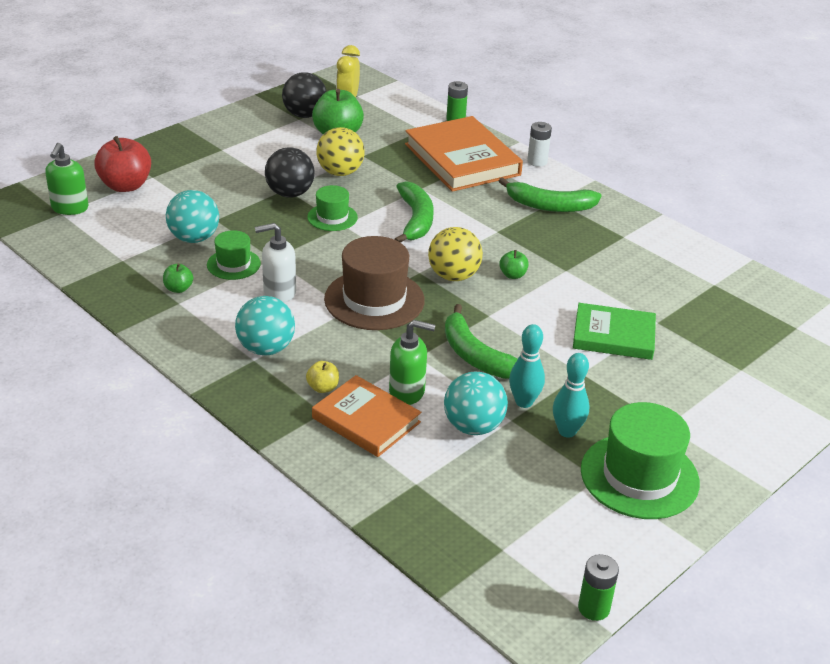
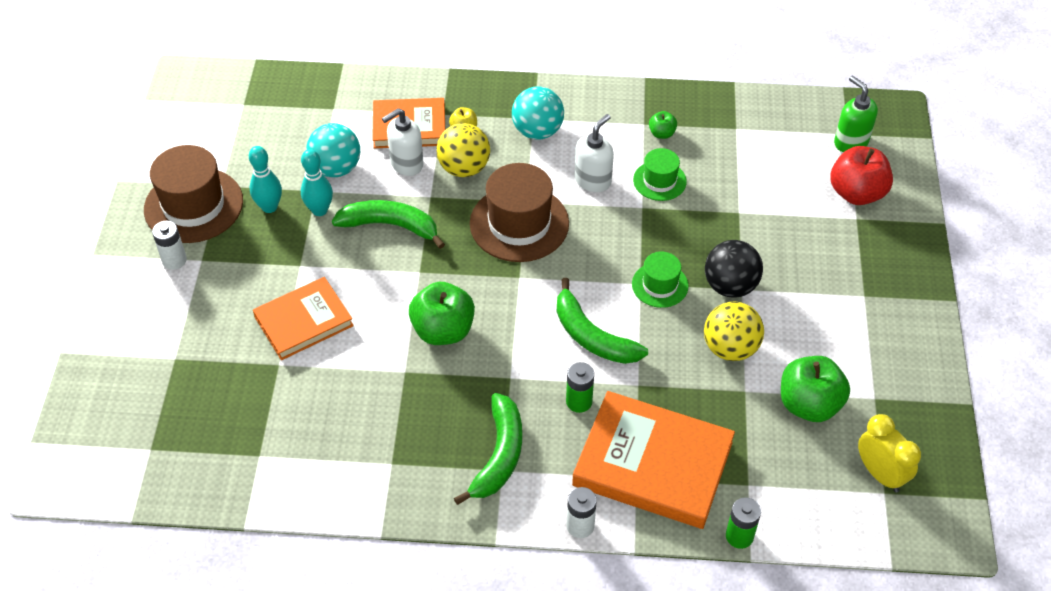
camera: 140 degrees right, 15 degrees up
(194, 238) = (723, 182): turquoise ball -> none
(304, 115) = (879, 409): black ball -> none
(407, 392) = (406, 164): green soap dispenser -> white soap dispenser
(453, 276) = (488, 293): yellow ball -> yellow ball (464, 168)
(512, 275) = (443, 330): green apple -> green apple, size x2.06
(549, 206) = (499, 455): green banana -> green banana turned 135 degrees clockwise
(594, 608) = (163, 105): green battery -> green battery (579, 402)
(613, 336) = (303, 321): green book -> orange book
(639, 476) = (193, 205): green hat -> brown hat
(692, 439) = (174, 260): none -> white battery

